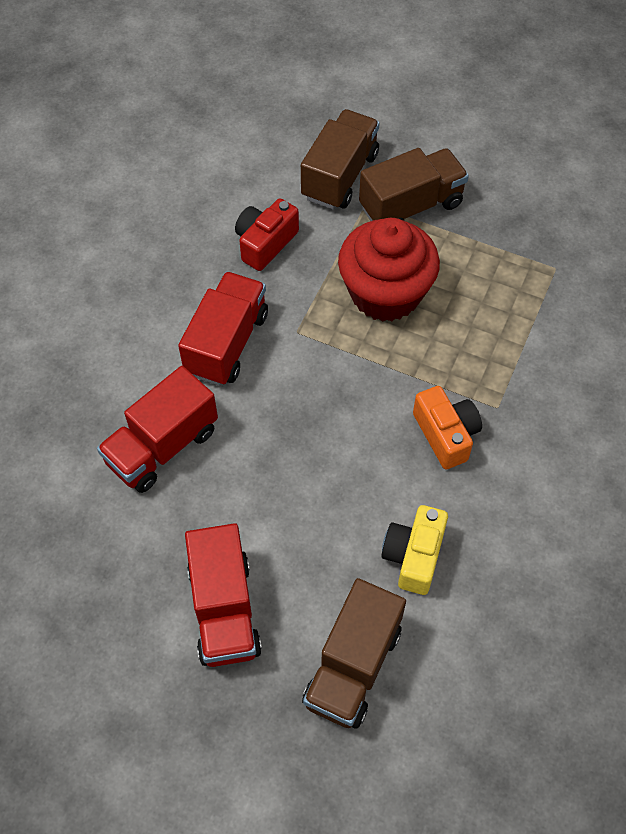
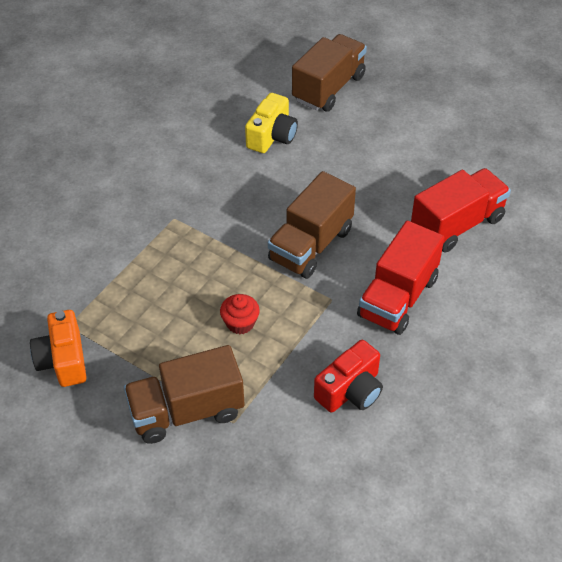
camera: 170 degrees left, 10 degrees down
(224, 609) = (411, 124): red truck -> none
(340, 176) = (255, 460): brown truck -> brown truck (311, 245)
(385, 293) = (240, 323): red cupcake -> red cupcake, size x0.41
(446, 434) = (223, 204): orange camera -> orange camera (63, 360)

